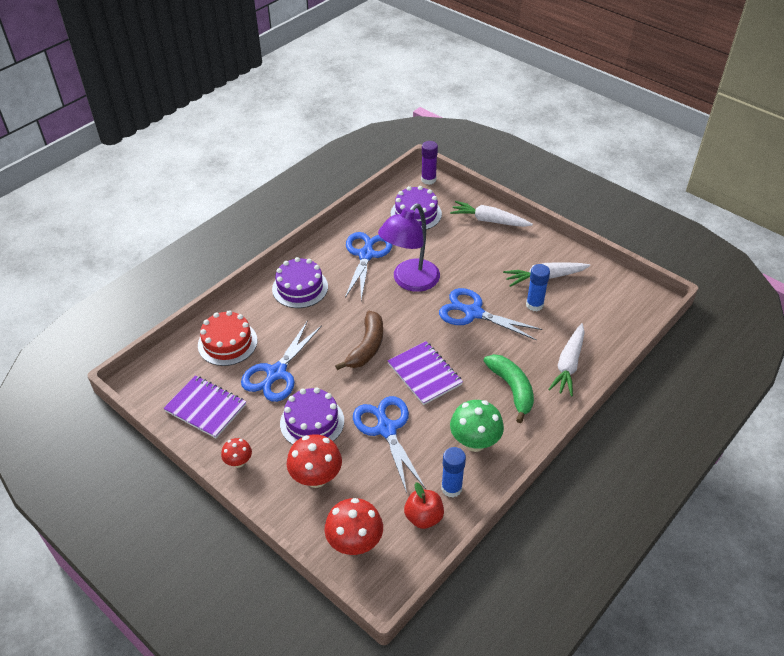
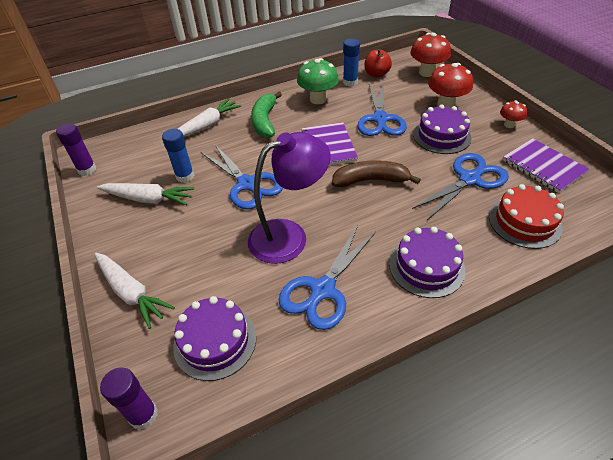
camera: 155 degrees left, 0 degrees up
(366, 347) = (370, 180): brown banana -> brown banana turned 45 degrees clockwise
(627, 286) = (87, 170): none -> purple glue stick

